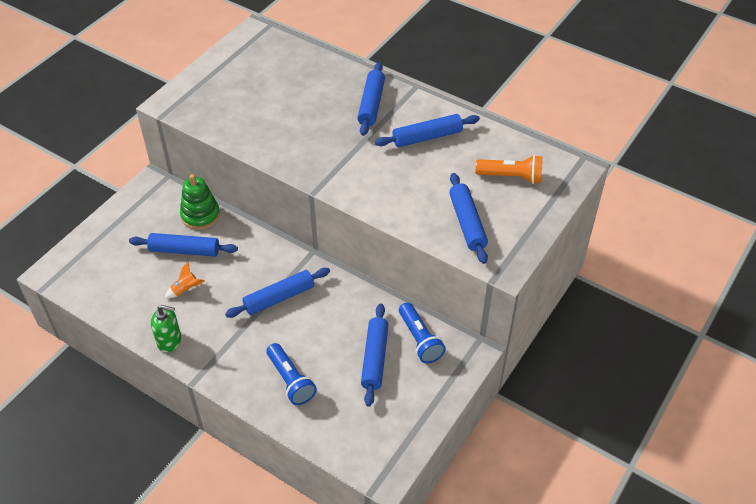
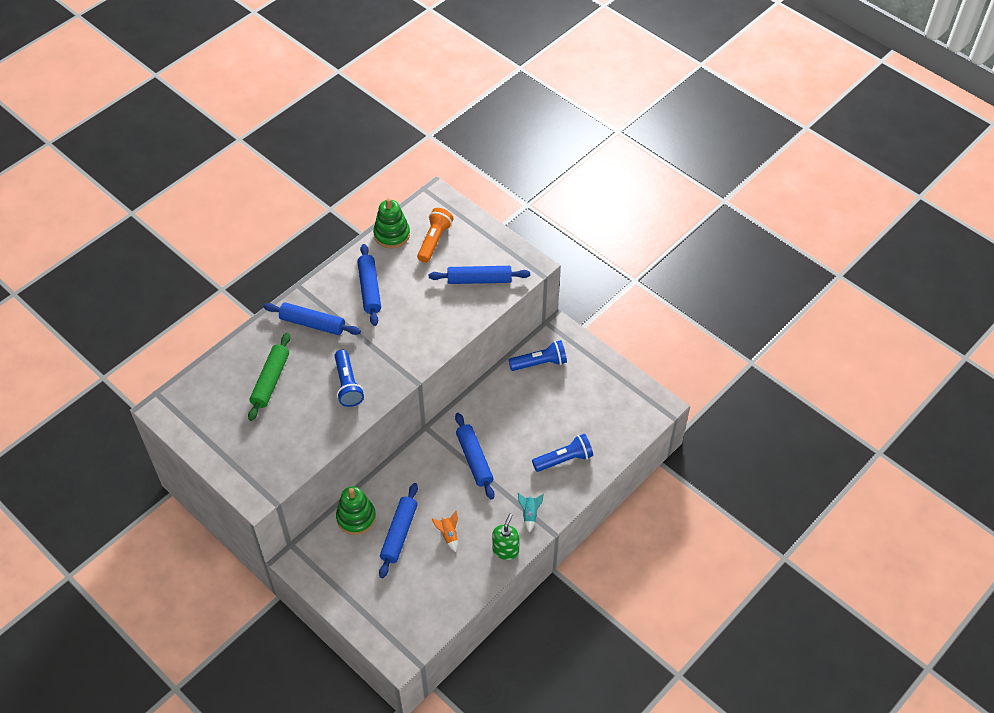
camera: 80 degrees left, 5 degrees up
(215, 357) = (529, 514): none -> turquoise rocket
(297, 89) = (270, 380): none -> green rolling pin
(301, 141) = (348, 385): none -> blue flashlight
(374, 358) = (552, 397): blue rolling pin -> none
(507, 142) = (392, 234): none -> green stacking toy

